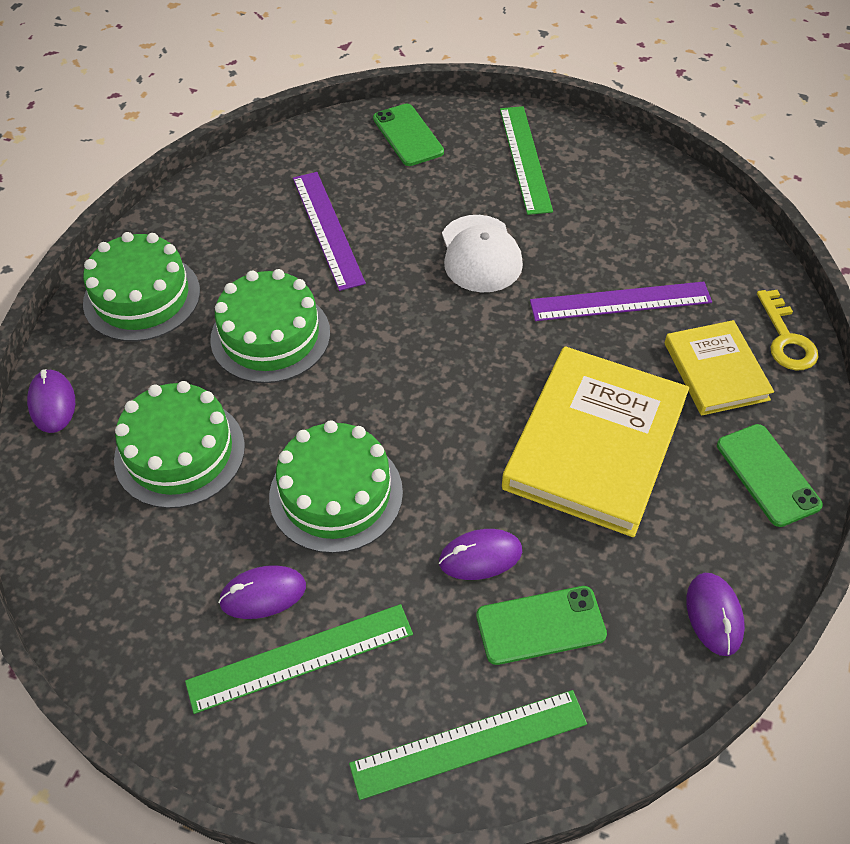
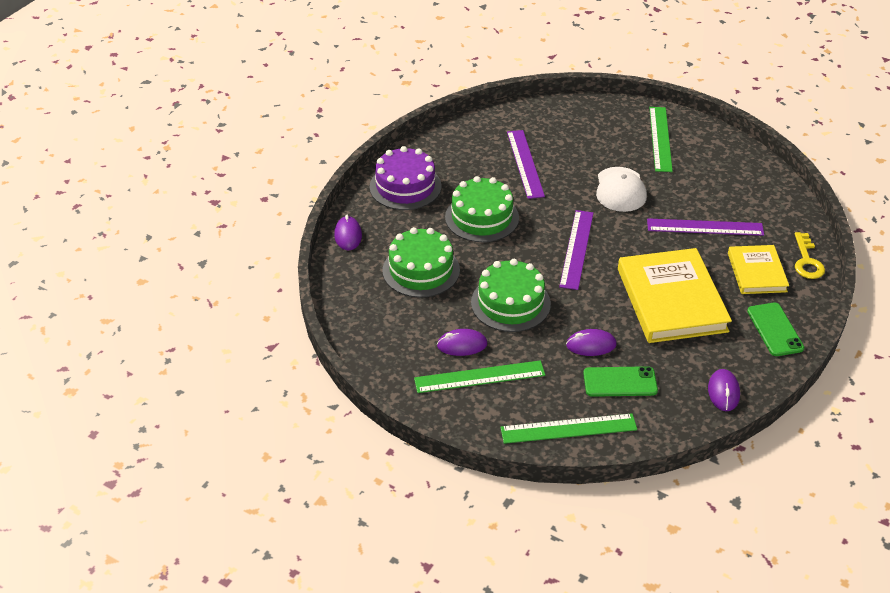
camera: 10 degrees right, 10 degrees down
(142, 297) = (405, 186): green cake -> purple cake
(407, 135) = (585, 116): green phone -> none
(429, 372) = (576, 249): none -> purple ruler
(595, 444) = (671, 300): yellow book -> yellow book turned 45 degrees counterclockwise

